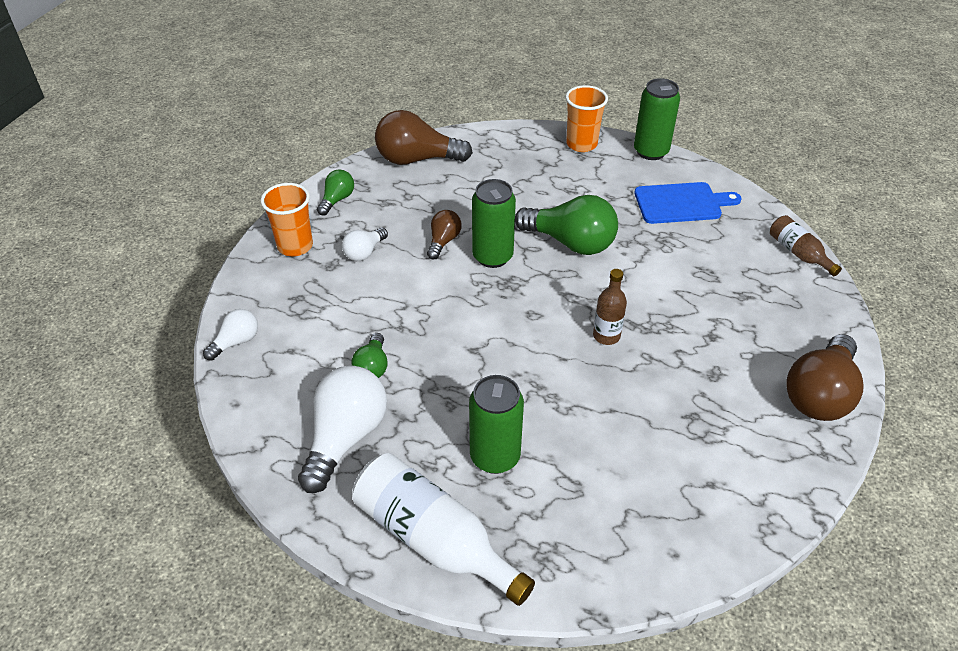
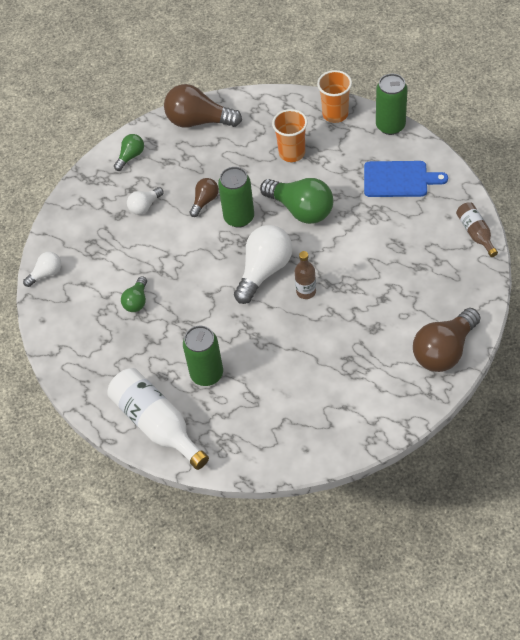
camera: 15 degrees right, 10 degrees up
(295, 246) = (95, 197): orange cup -> orange cup (292, 153)
(345, 437) = (111, 351): white light bulb -> white light bulb (264, 270)

